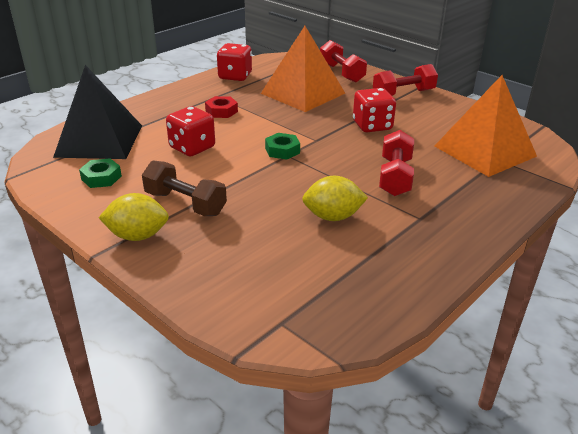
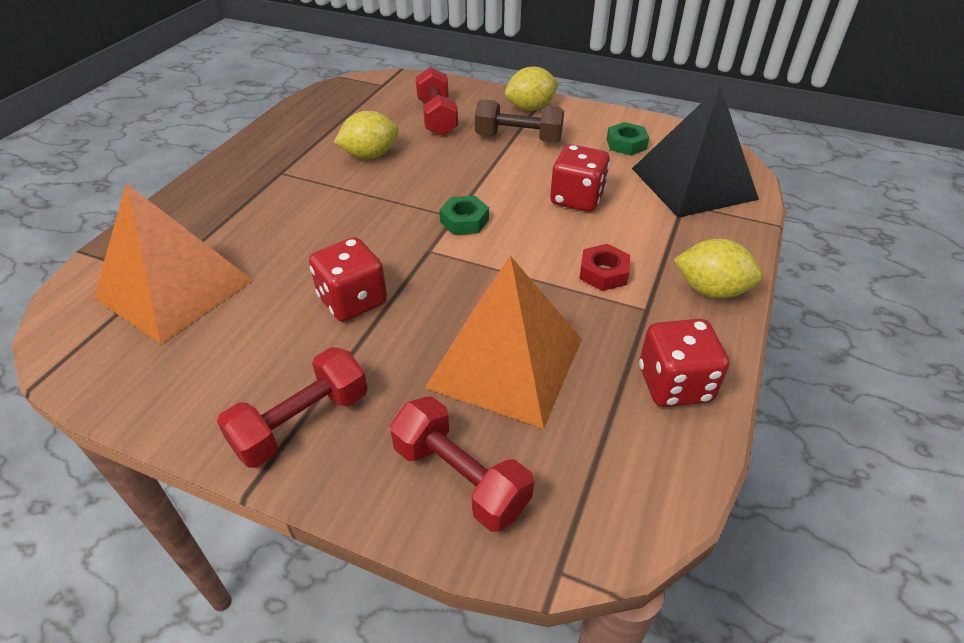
camera: 160 degrees right, 10 degrees up
(175, 96) = (711, 290): none -> yellow lemon
(395, 177) = (309, 214): red dumbbell -> red dumbbell (437, 117)

